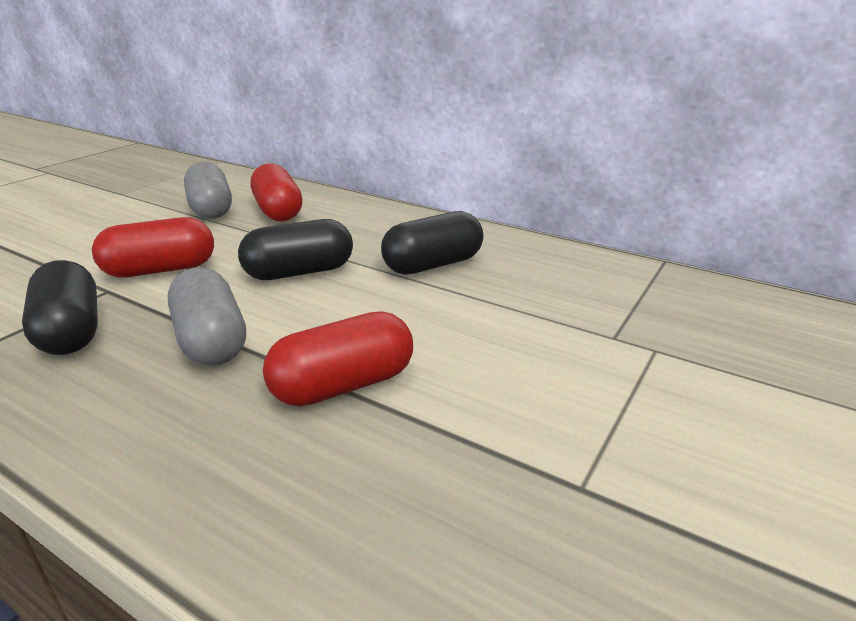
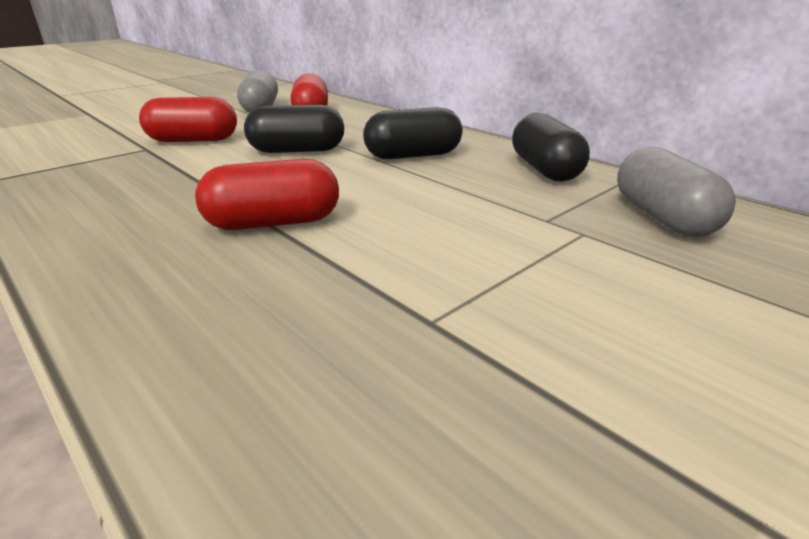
camera: 15 degrees right, 0 degrees up
(70, 331) = (100, 168): black capsule -> black capsule (544, 170)
(211, 340) = (194, 184): grey capsule -> grey capsule (662, 218)

